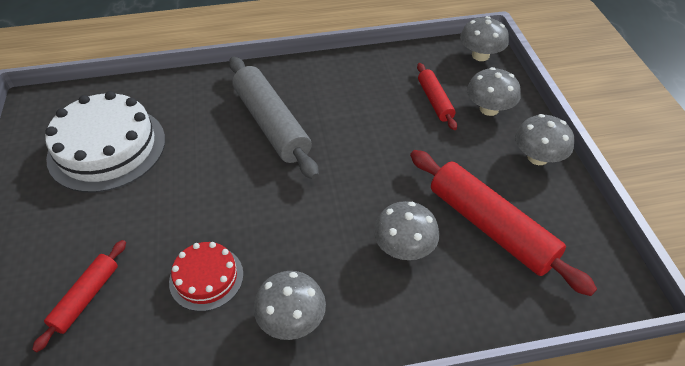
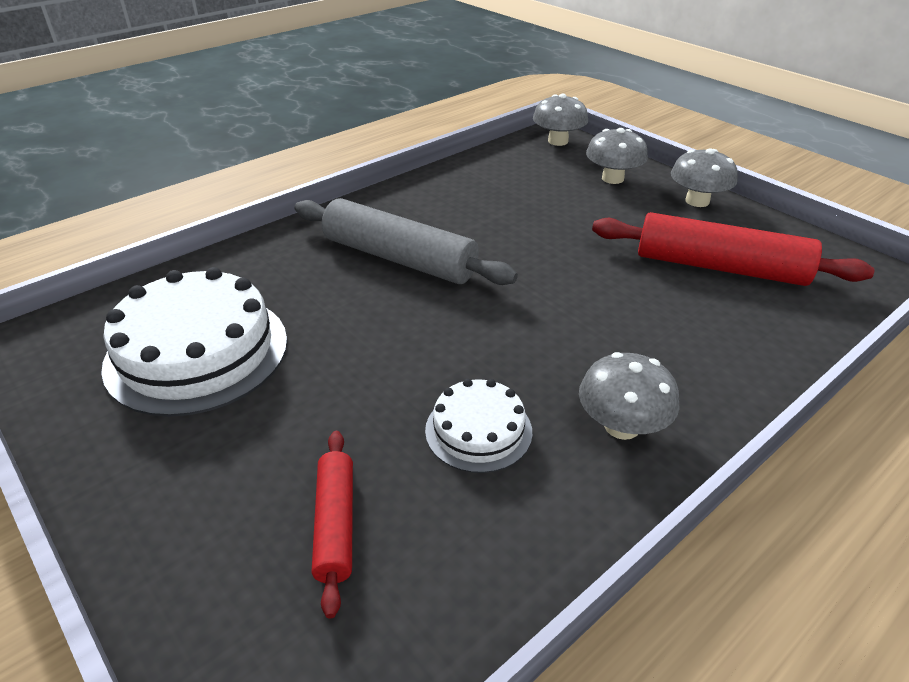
camera: 30 degrees left, 10 degrees down
(206, 278) = (478, 430): red cake -> white cake
(404, 247) = (662, 314): grey mushroom -> none
(435, 101) = (555, 187): red rolling pin -> none

